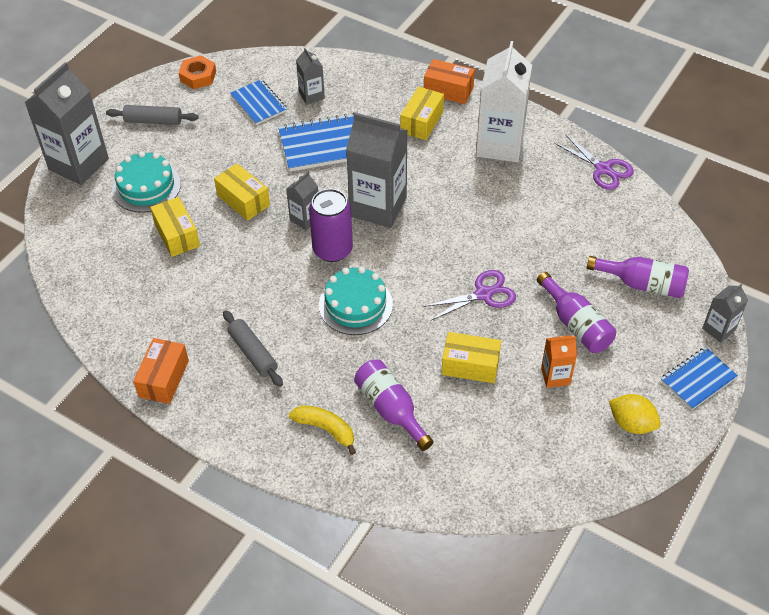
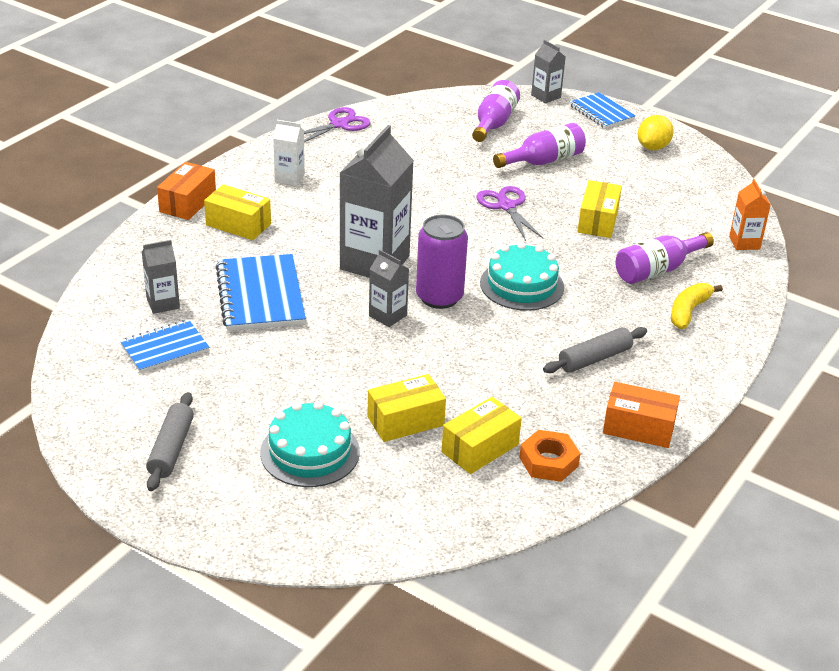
camera: 90 degrees left, 15 degrees down
(78, 164) = (248, 526): grey carton -> none
(198, 76) = (84, 405): orange nut -> orange nut (548, 461)
(243, 200) = (349, 363): yellow box -> yellow box (480, 448)
(499, 145) = (289, 178): white carton -> white carton, size x0.49
(555, 376) = (605, 177): orange carton -> orange carton (744, 243)

